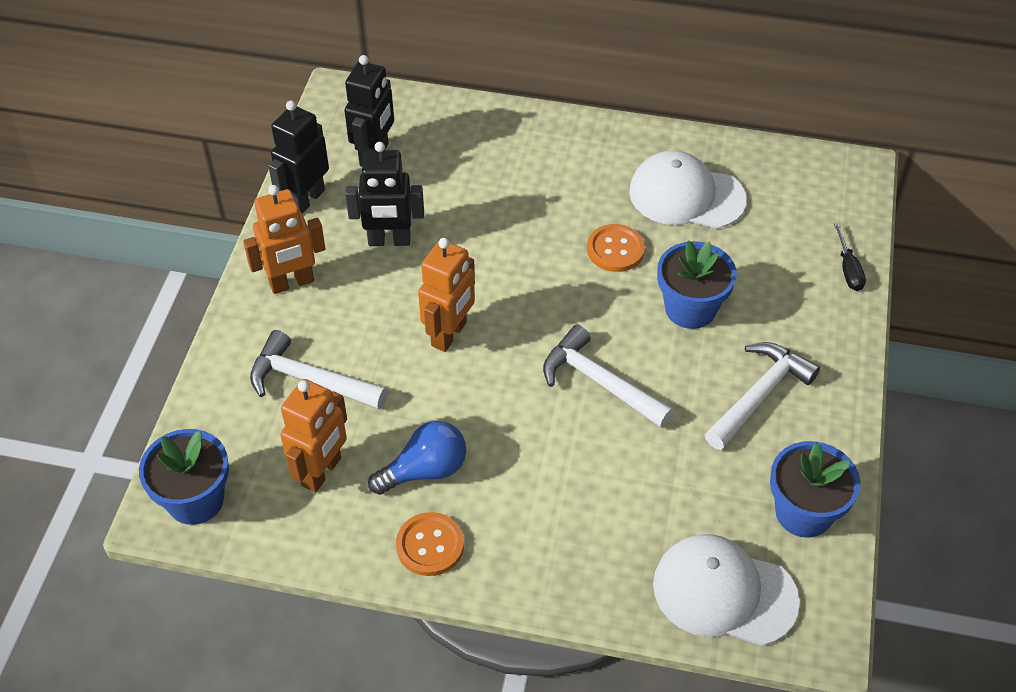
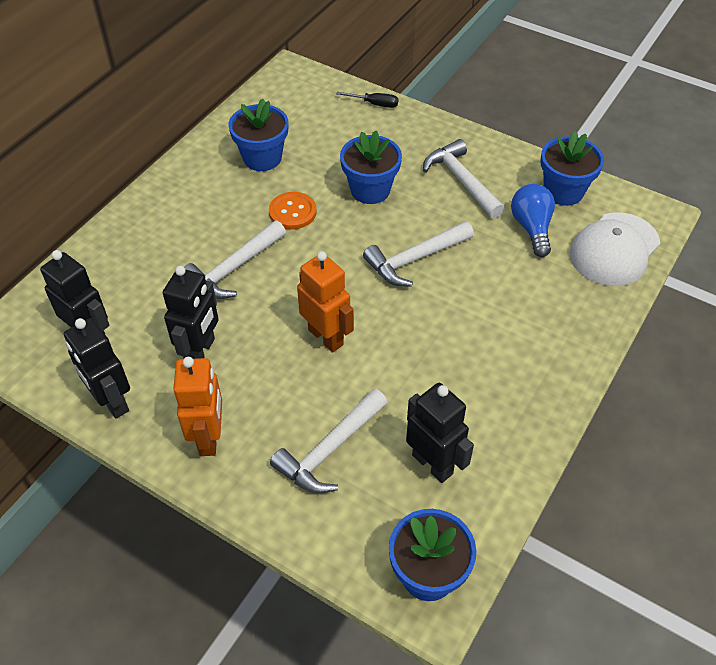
camera: 70 degrees left, 0 degrees up
(322, 472) = (432, 464): orange robot -> black robot
(425, 470) = (457, 390): blue light bulb -> blue light bulb (531, 228)
(430, 545) = (529, 405): orange button -> none
(508, 228) = (234, 268): none -> white hammer
(686, 195) = (262, 158): white cap -> blue flower pot

